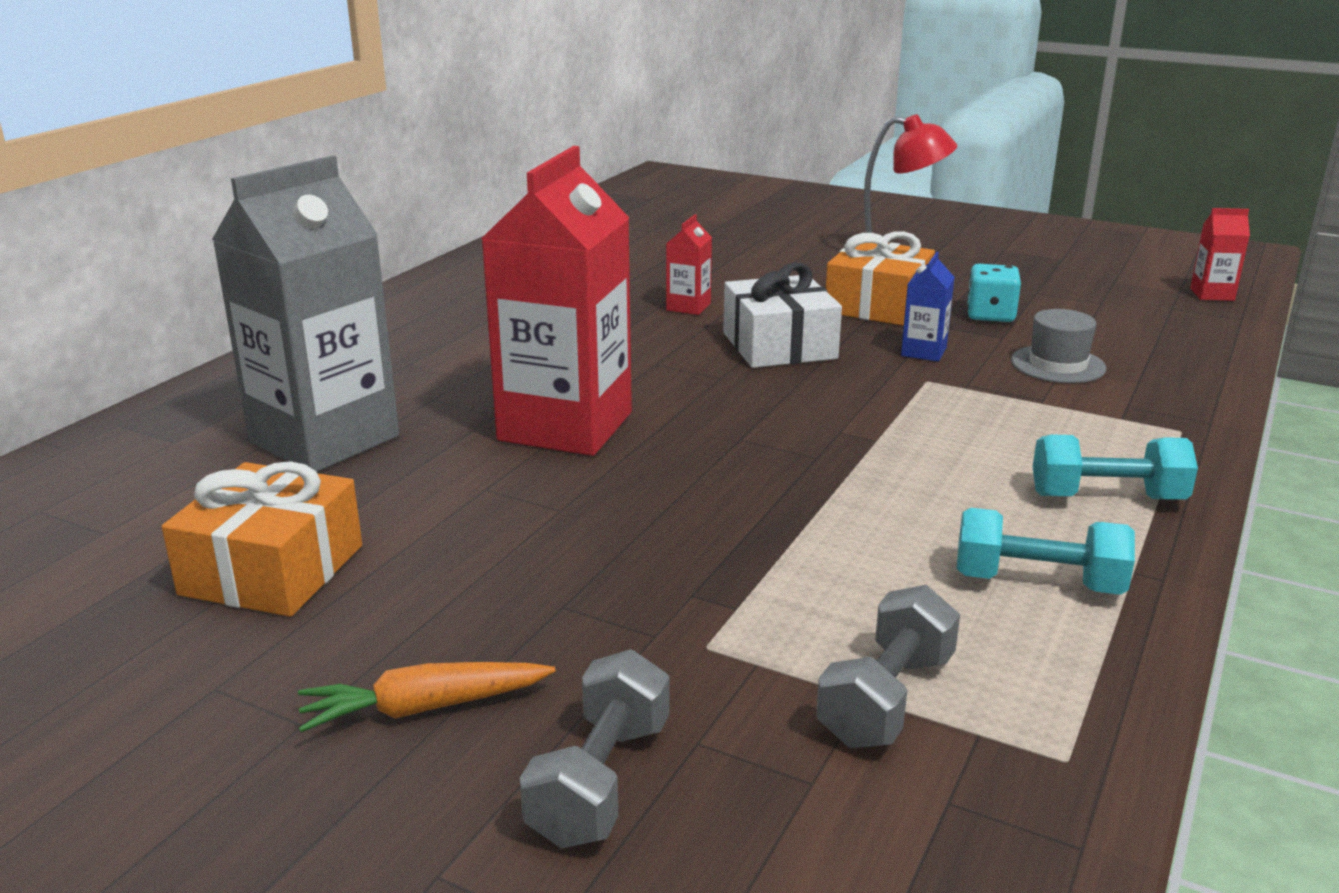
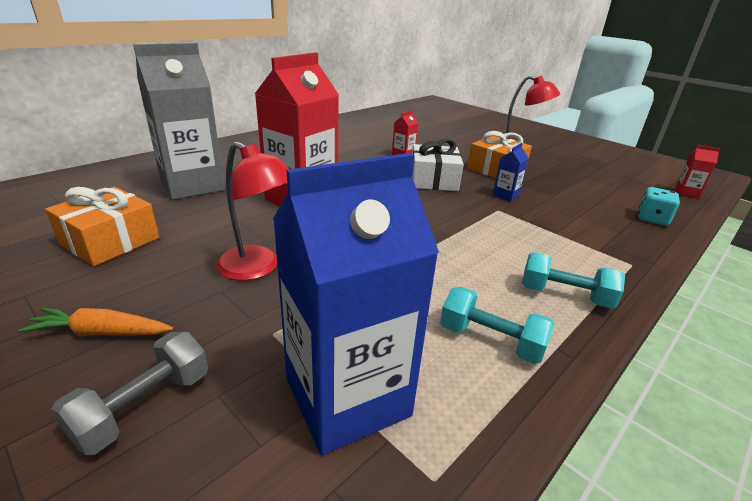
camera: 15 degrees right, 5 degrees up
(593, 558) = (257, 268): none -> red lamp
(886, 699) = (347, 397): grey dumbbell -> blue carton
(990, 315) = (553, 183): turquoise dice -> turquoise dice (652, 219)
(1057, 364) = (576, 214): grey hat -> none

